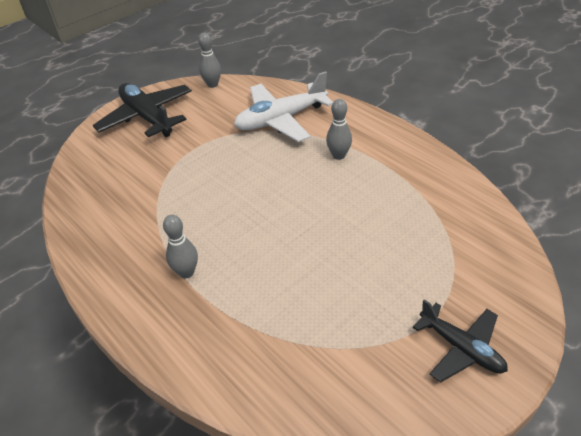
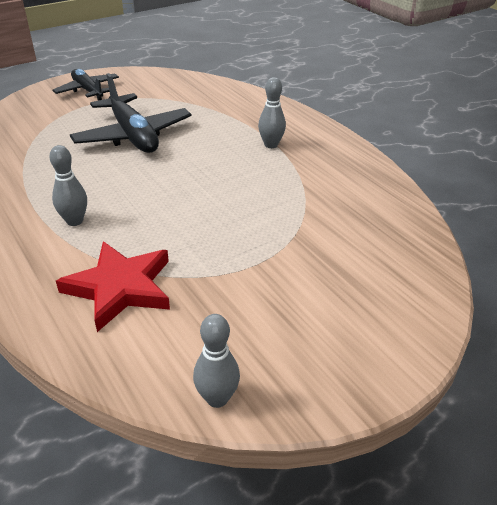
camera: 175 degrees left, 5 degrees down
(147, 117) = (341, 333): black plane -> black plane (133, 135)
(281, 119) = (120, 288): white plane -> red star

